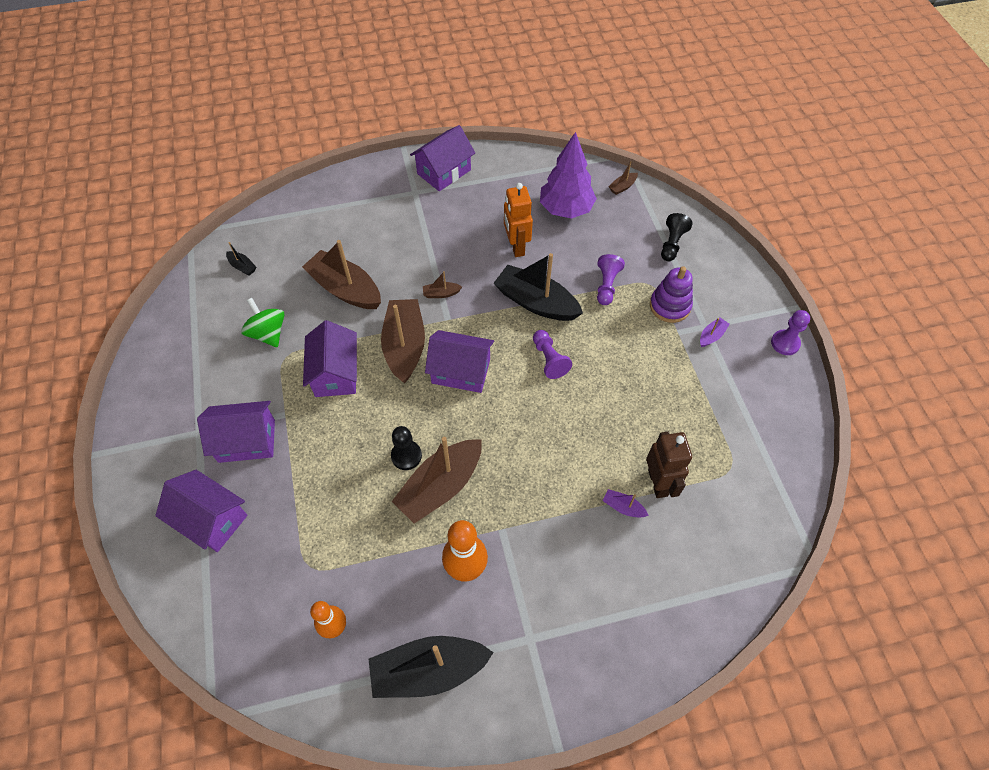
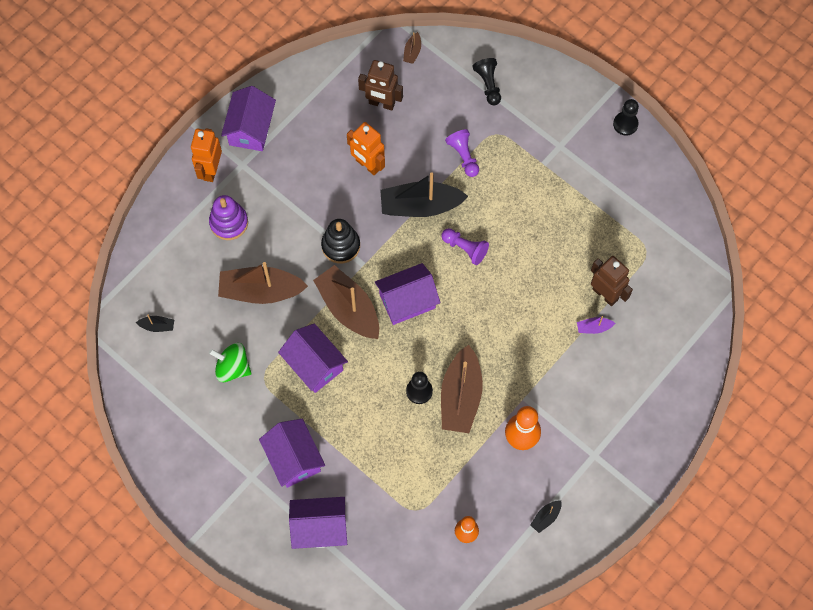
camera: 35 degrees left, 10 degrees up
(247, 441) = (294, 458): purple house -> purple house turned 75 degrees counterclockwise
(387, 182) = (210, 170): none -> orange robot
(428, 670) = (545, 517): black boat -> black boat, size x0.43
(441, 293) = (341, 246): brown boat -> black stacking toy
(566, 209) = (381, 103): purple tree -> brown robot
(670, 306) = (523, 144): purple stacking toy -> purple stacking toy (229, 222)
(711, 336) = (569, 151): purple boat -> none
(785, 343) = (625, 124): purple pawn -> black pawn

